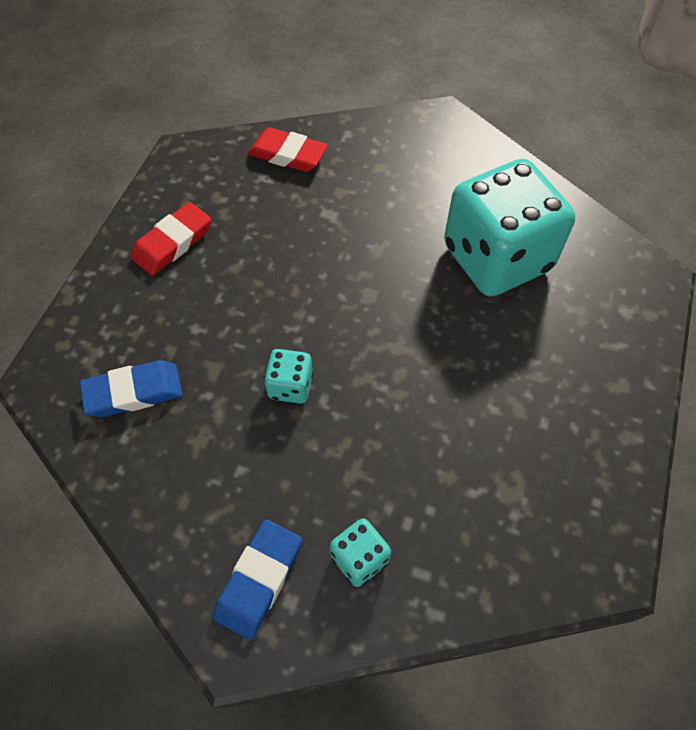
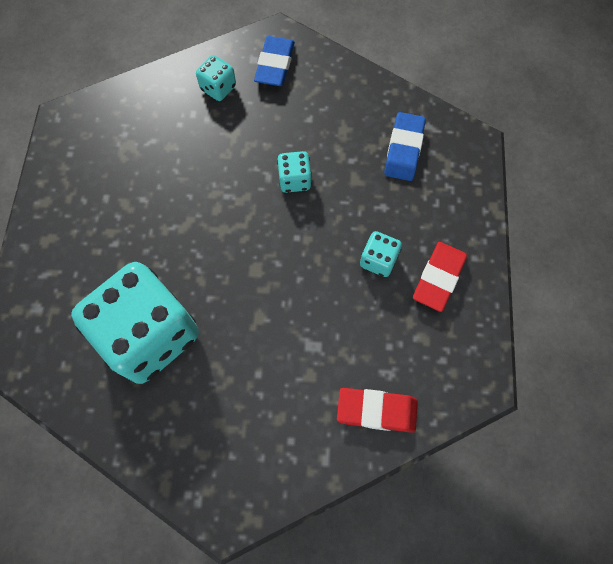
camera: 165 degrees right, 10 degrees up
(133, 392) = (404, 149): blue eraser -> blue eraser turned 45 degrees counterclockwise
(228, 273) = (378, 260): none -> turquoise dice

